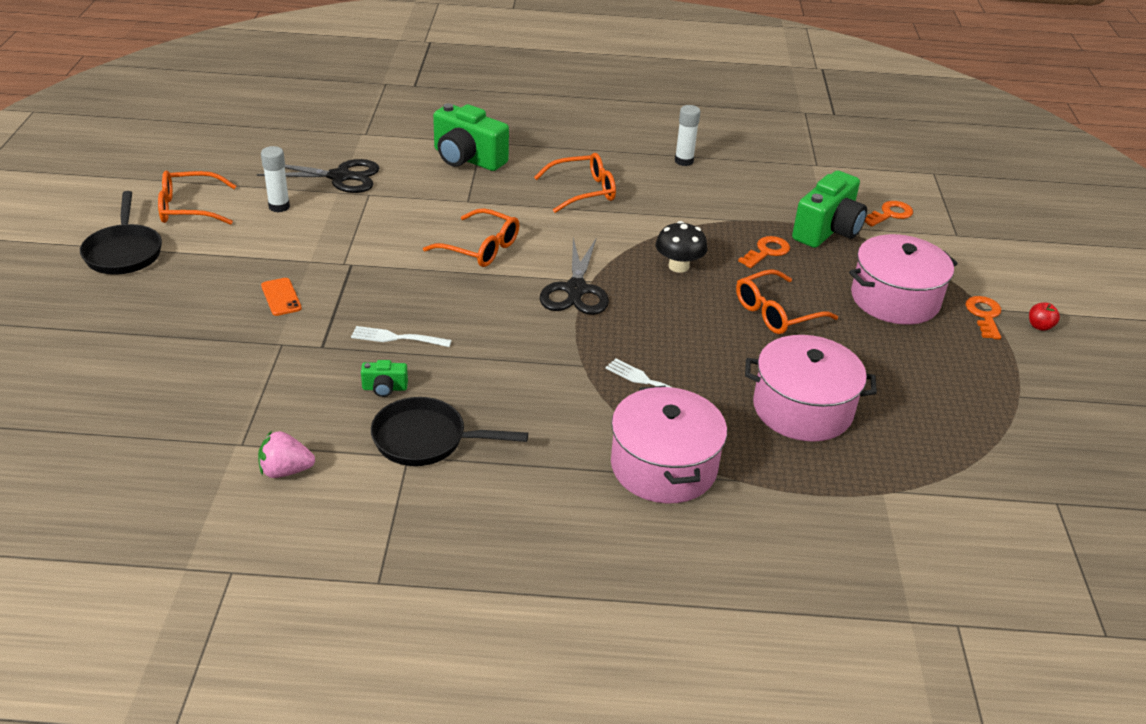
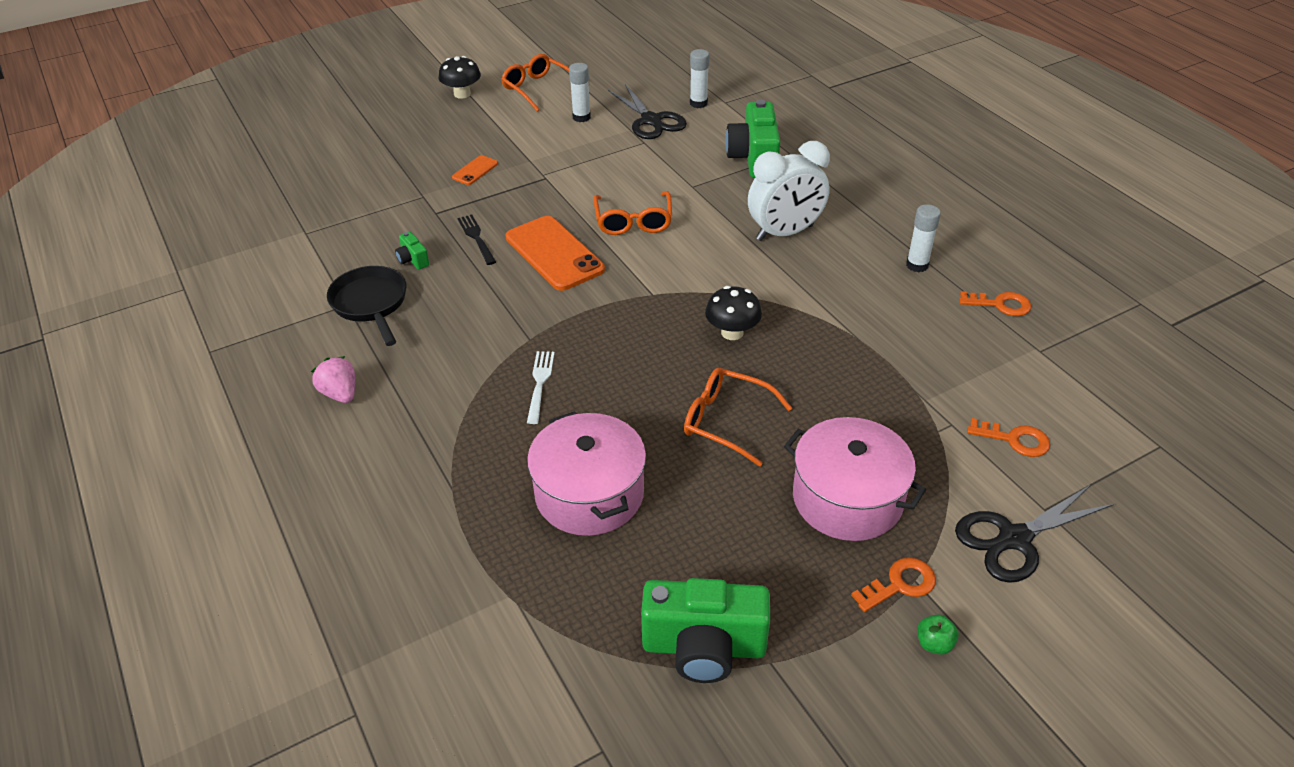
camera: 60 degrees right, 5 degrees up
(124, 252) = (462, 94): black pan -> black mushroom
(285, 471) = (292, 262): pink strawberry -> pink strawberry (340, 393)
(348, 145) = (698, 103): none -> white glue stick
(397, 338) = (477, 238): white fork -> black fork
(476, 305) = (554, 253): none -> orange phone
(576, 290) = (630, 292): black scissors -> black scissors (1014, 539)
(583, 191) = (784, 233): orange glasses -> white clock
(663, 466) = (435, 437): pink pot -> none
(766, 251) = (824, 377): orange key -> orange key (1000, 304)
(827, 230) = (917, 404): green camera -> green camera (704, 647)
(1039, 326) = (934, 643): red apple -> green apple

